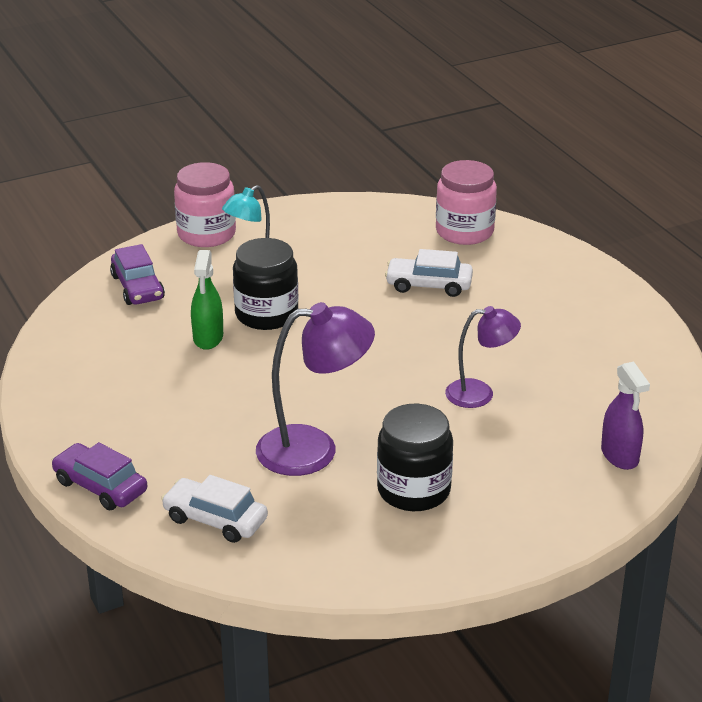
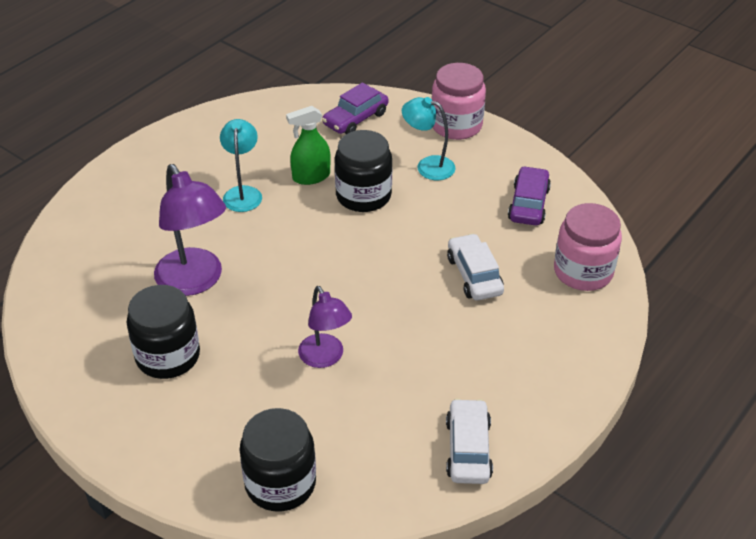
camera: 65 degrees right, 10 degrees up
(100, 486) = (102, 190): purple car -> purple car (528, 204)
(196, 387) = (243, 193): none -> turquoise lamp
(215, 519) = (87, 258): white car -> white car (468, 449)
(620, 456) = (280, 483): purple spray bottle -> black jar

